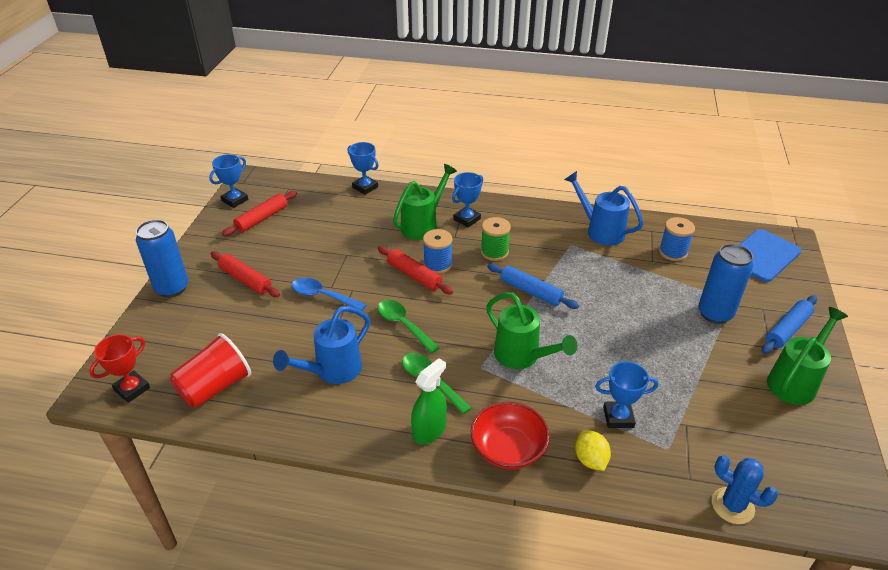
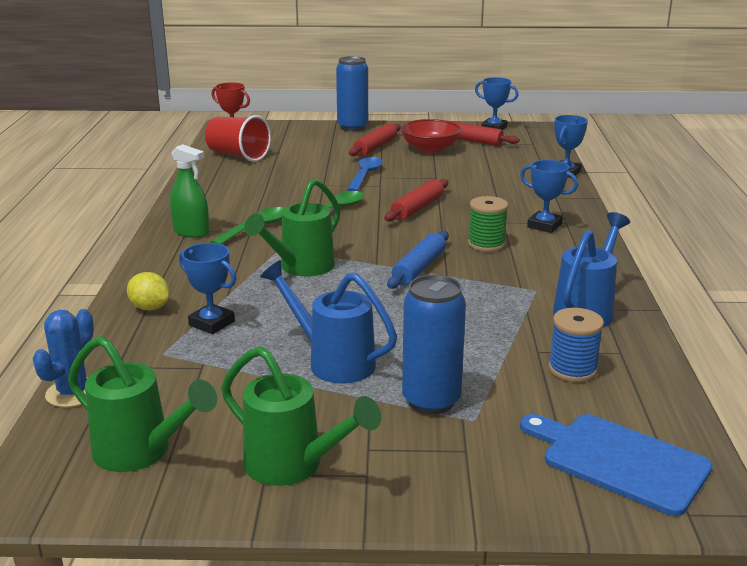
camera: 80 degrees right, 15 degrees down
(332, 371) = (263, 189): blue watering can -> blue watering can (333, 362)
(423, 225) = (513, 205): green watering can -> green watering can (141, 452)
(437, 264) = (443, 217): blue spool -> none
(508, 449) = (167, 267): red bowl -> red bowl (430, 148)
(590, 460) = (150, 308): yellow lemon -> yellow lemon turned 60 degrees clockwise
(618, 417) = (212, 323): blue trophy -> blue trophy turned 45 degrees counterclockwise
(787, 329) = (418, 472): blue rolling pin -> none

